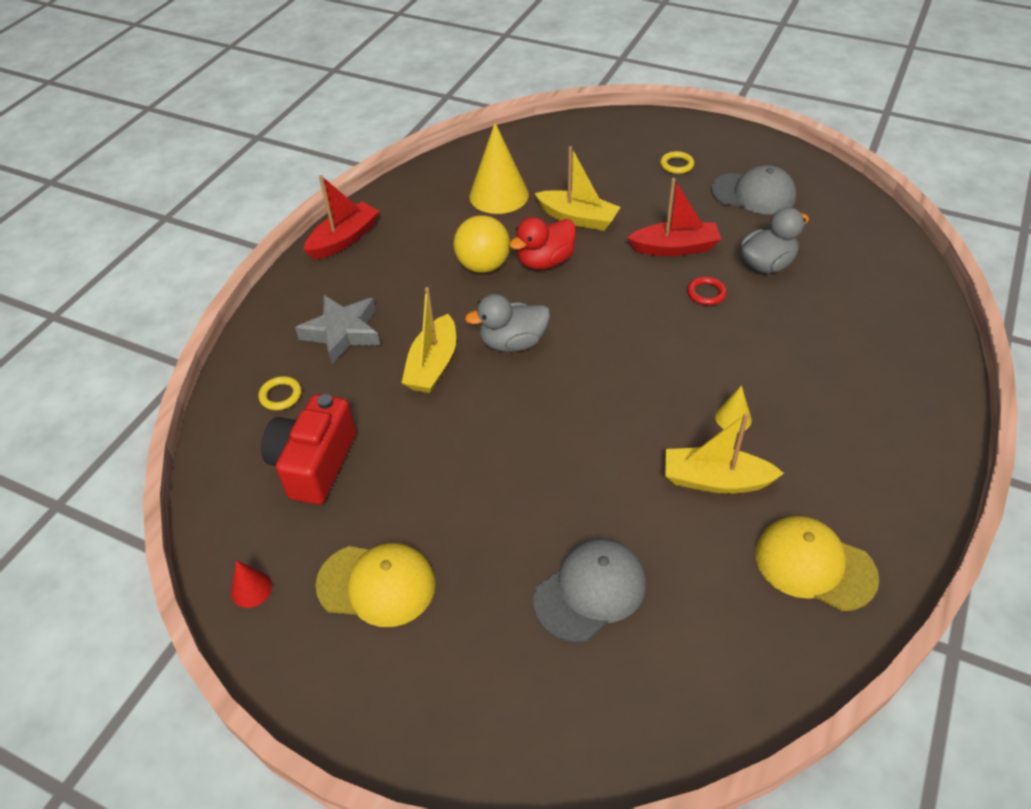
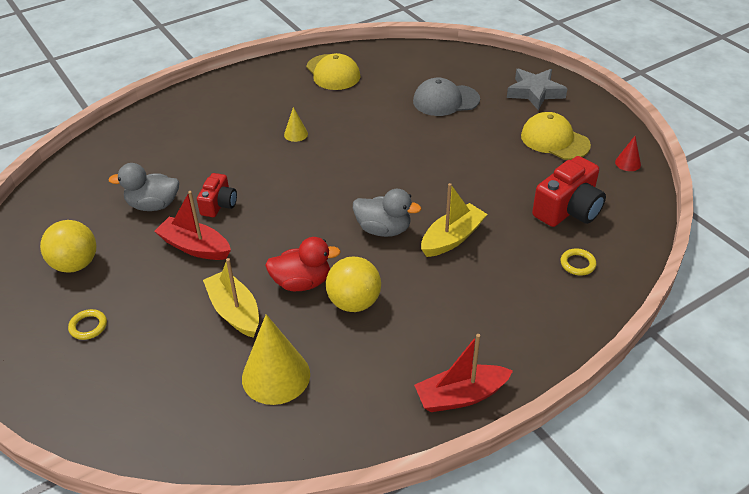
camera: 150 degrees left, 5 degrees down
(342, 332) = (508, 294): grey star -> grey star (535, 92)
(706, 293) = (219, 204): red ring -> red camera
(715, 480) = (339, 114): yellow boat -> none
(753, 194) = (75, 264): grey cap -> yellow ball

